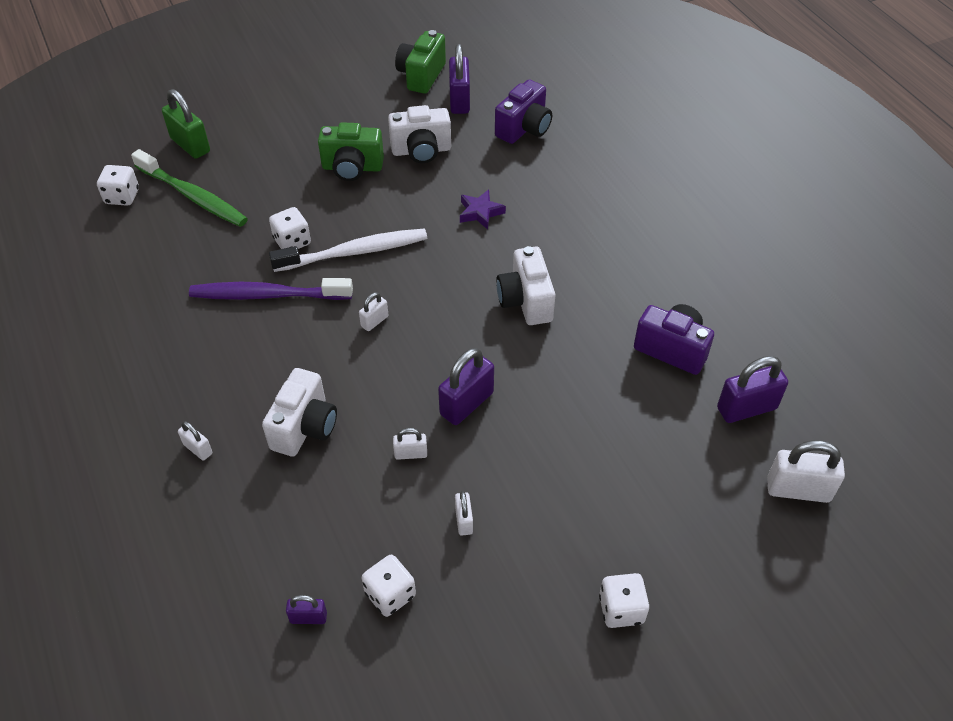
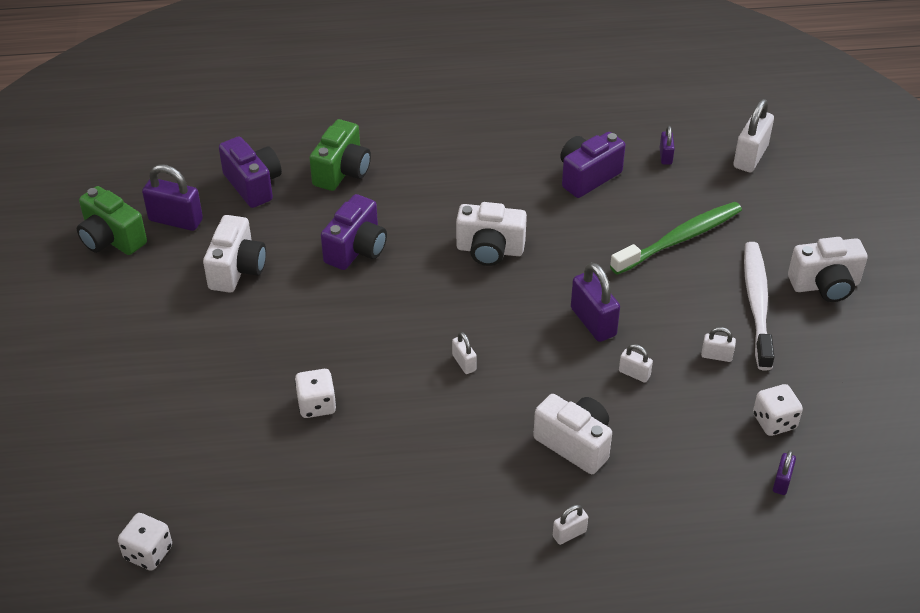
camera: 70 degrees left, 5 degrees down
(190, 145) = (94, 470): green padlock -> none
(193, 196) = (190, 481): green toothbrush -> green toothbrush (679, 239)
(267, 295) = (386, 441): purple toothbrush -> none
(352, 168) = (229, 331): green camera -> green camera (342, 172)
(354, 252) = (360, 357): white toothbrush -> white toothbrush (757, 304)
(411, 453) = (634, 374): white padlock -> white padlock turned 75 degrees counterclockwise
(480, 212) = (356, 249): purple star -> purple camera
(621, 609) = (825, 285): white dice -> white camera
(746, 408) = (665, 156): purple padlock -> purple padlock, size x0.53

